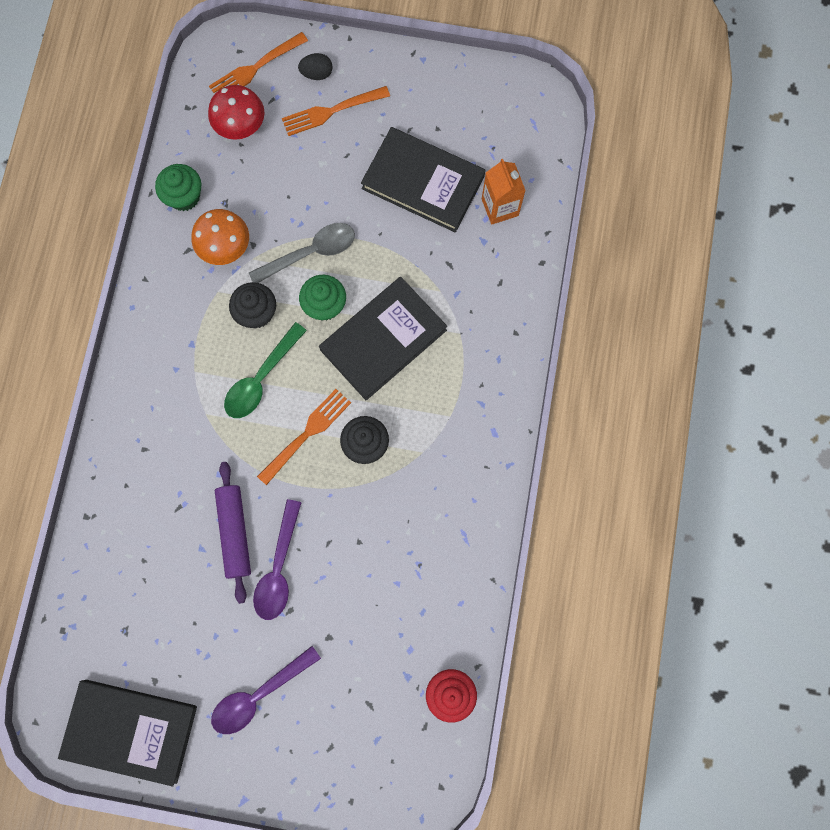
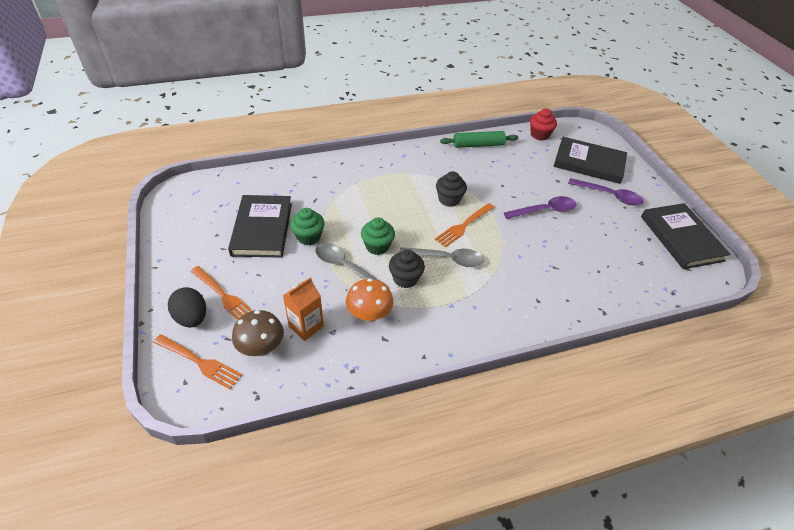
camera: 120 degrees left, 30 degrees down
(184, 196) = (341, 361): green cupcake -> green cupcake (308, 237)
(235, 532) = (544, 236): purple rolling pin -> none
(241, 128) = (261, 348): red mushroom -> brown mushroom
(261, 378) = (446, 259): green spoon -> grey spoon
(306, 434) = (464, 225): orange fork -> orange fork turned 60 degrees counterclockwise
(317, 73) = (192, 318): black egg -> black egg, size x1.55
(383, 340) = (382, 212): black book -> black book (589, 163)
(469, 566) = (478, 145): none -> green rolling pin
(500, 207) = (263, 190): orange carton -> orange carton (306, 326)

